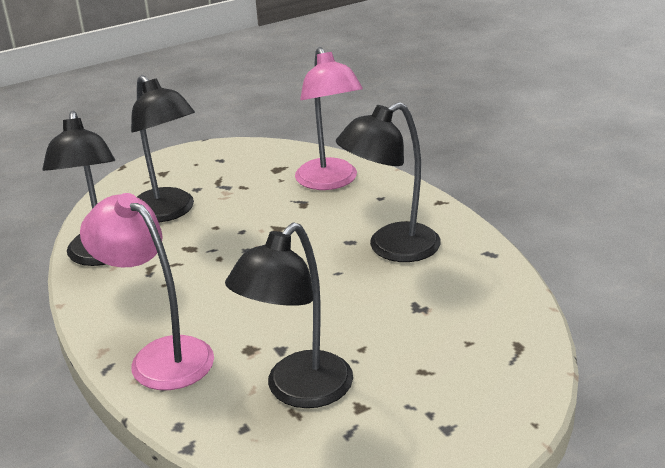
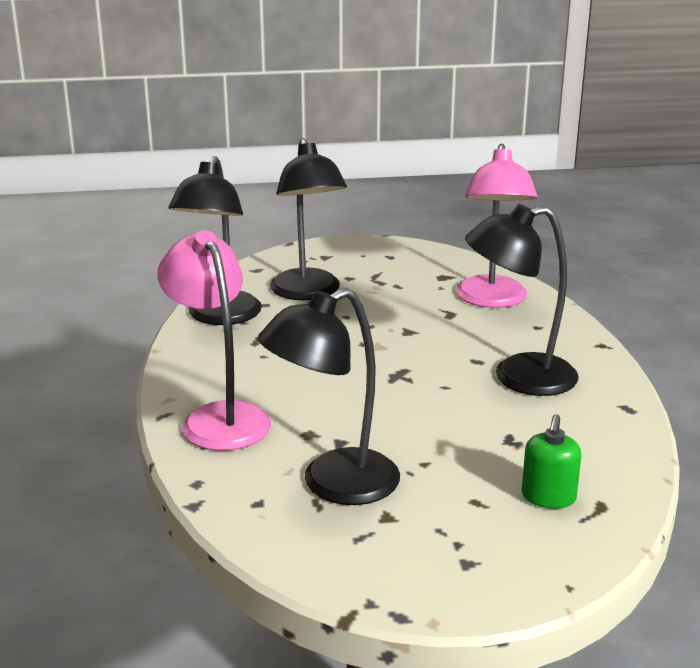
camera: 20 degrees right, 5 degrees down
(475, 350) = (548, 497): none -> green soap dispenser

